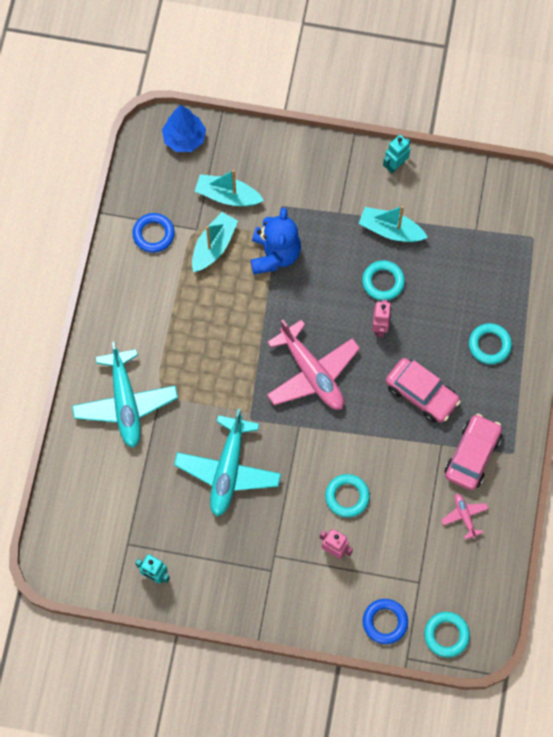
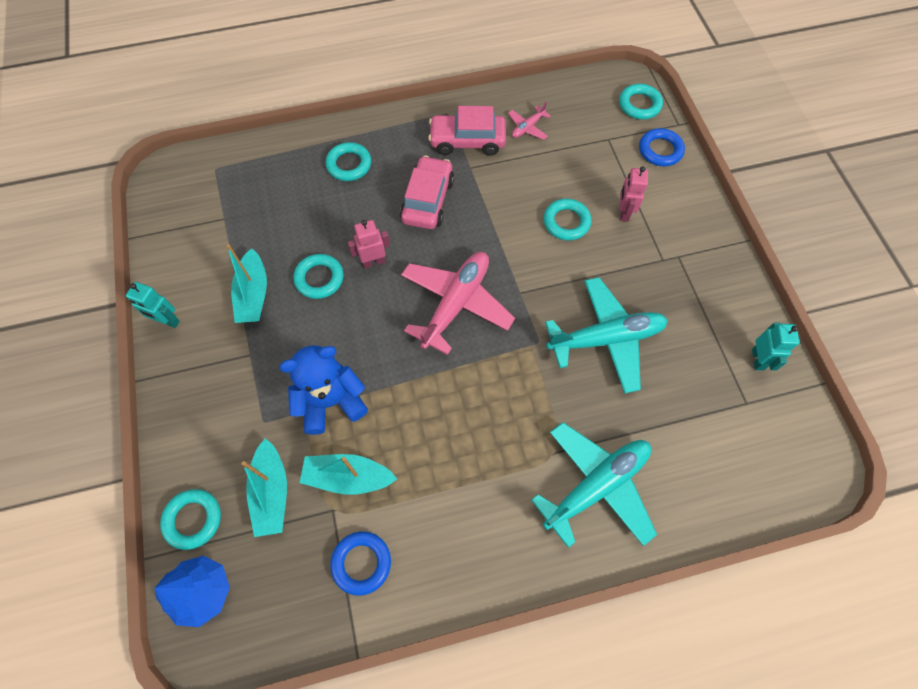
camera: 115 degrees left, 5 degrees down
(233, 144) = (193, 519): none -> turquoise ring

